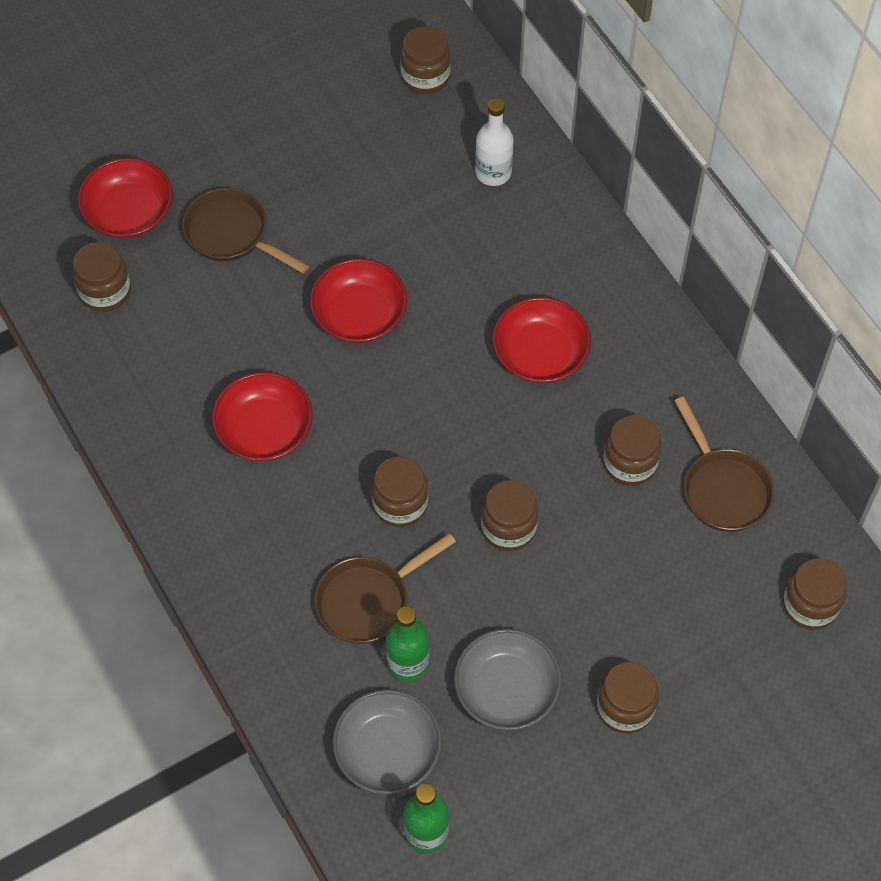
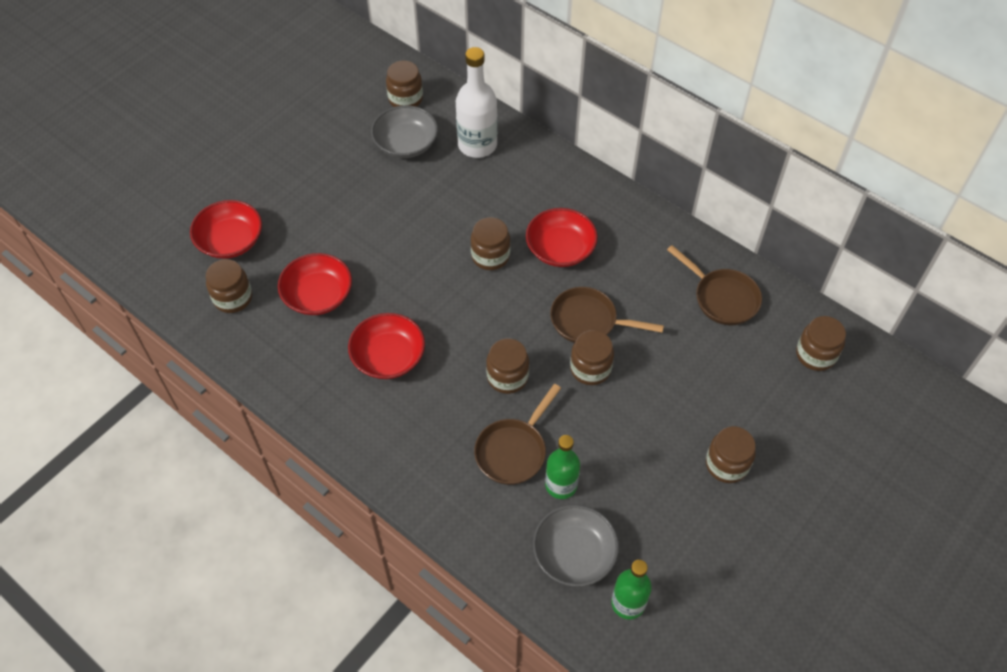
camera: 20 degrees left, 5 degrees down
(232, 234) = (311, 234): brown pan -> brown pan (588, 321)
(359, 315) = (424, 260): red bowl -> red bowl (318, 295)
(493, 172) = (477, 145): white bottle -> white bottle, size x1.52
(506, 690) = (639, 480): grey bowl -> grey bowl (406, 144)
(630, 463) = (653, 300): brown jar -> brown jar (490, 256)

